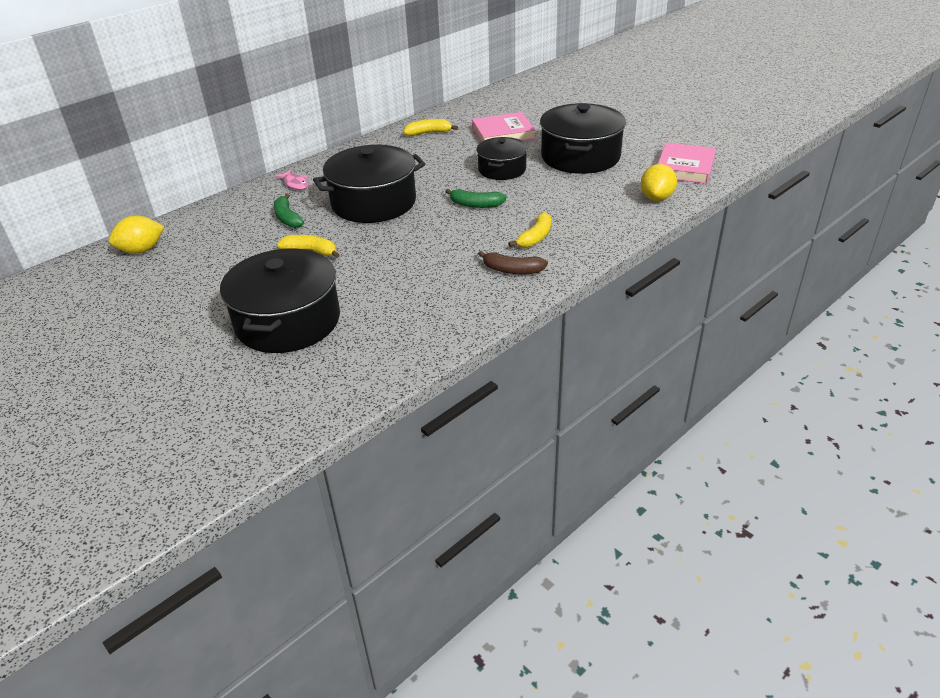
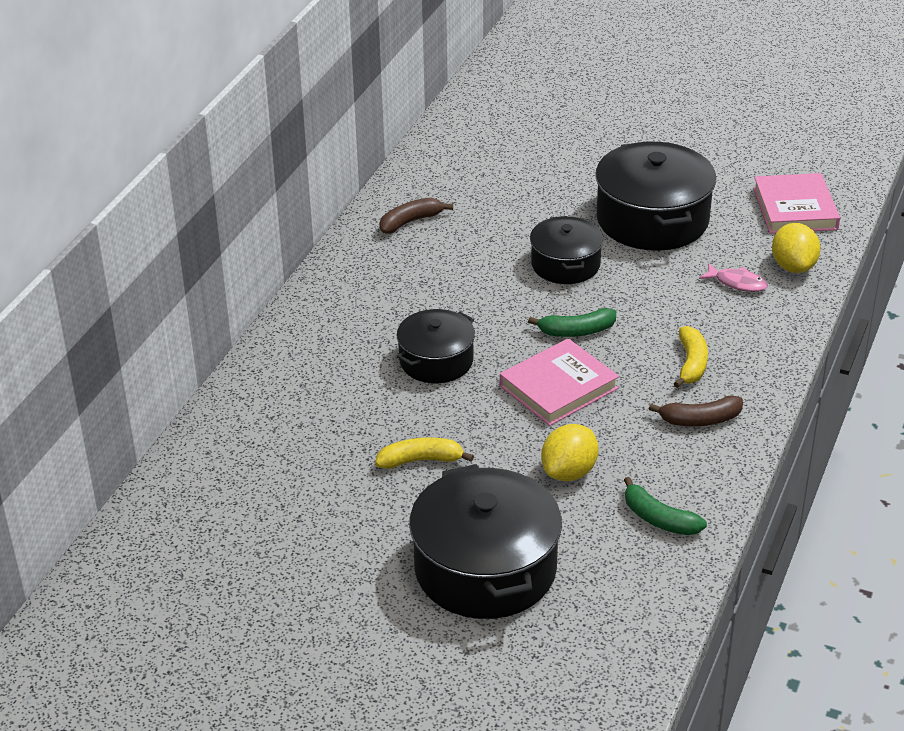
camera: 25 degrees left, 0 degrees up
(141, 250) = (174, 521): yellow lemon -> yellow lemon (569, 472)
(287, 218) = (337, 416): green banana -> green banana (659, 519)
(295, 184) = (294, 356): pink fish -> pink fish (737, 283)
(373, 202) = (436, 361): black pot -> black pot, size x0.60
(428, 133) = (410, 222): yellow banana -> brown banana
(503, 133) = (517, 200): pink book -> pink book (558, 387)

